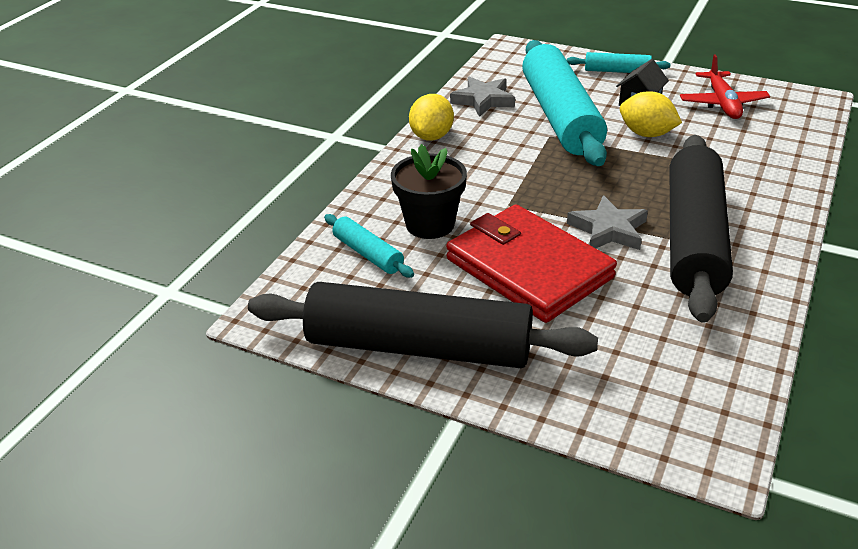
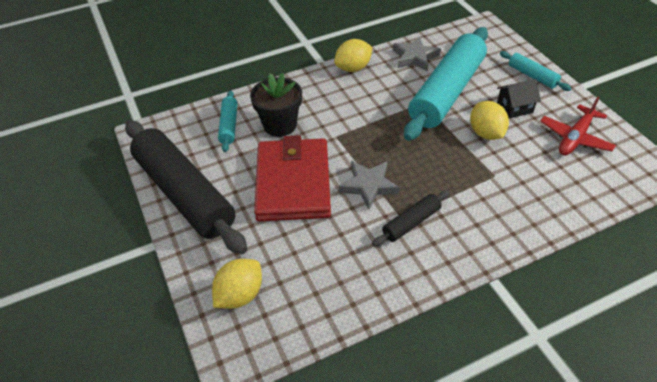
camera: 40 degrees right, 10 degrees up
(633, 399) = (240, 295): none -> yellow lemon
(693, 238) = (411, 223): black rolling pin -> black rolling pin, size x0.44

